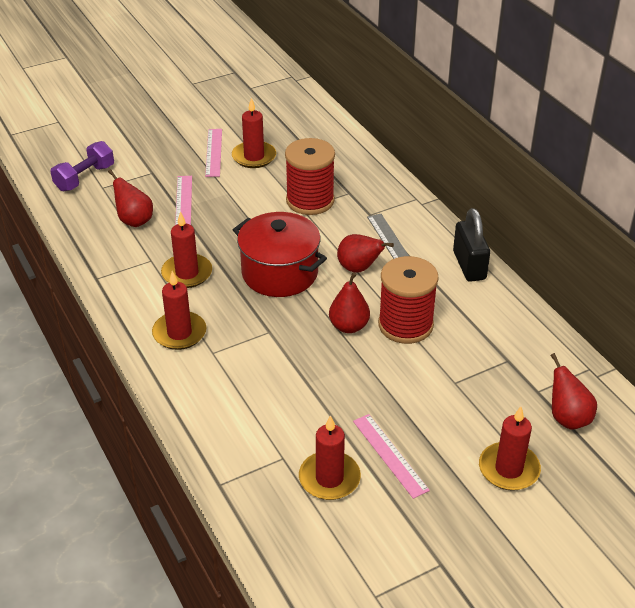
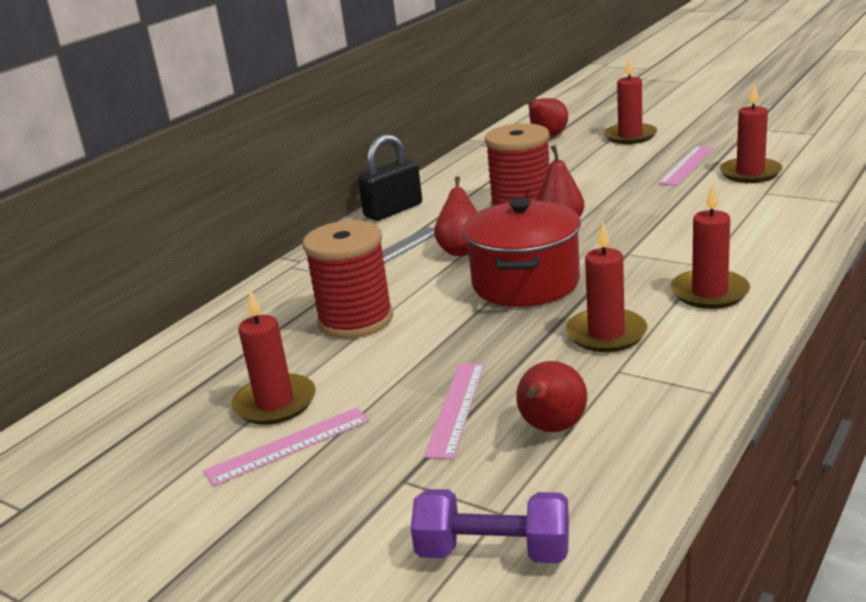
camera: 115 degrees left, 15 degrees down
(184, 202) = (456, 408): pink ruler -> pink ruler turned 45 degrees counterclockwise

